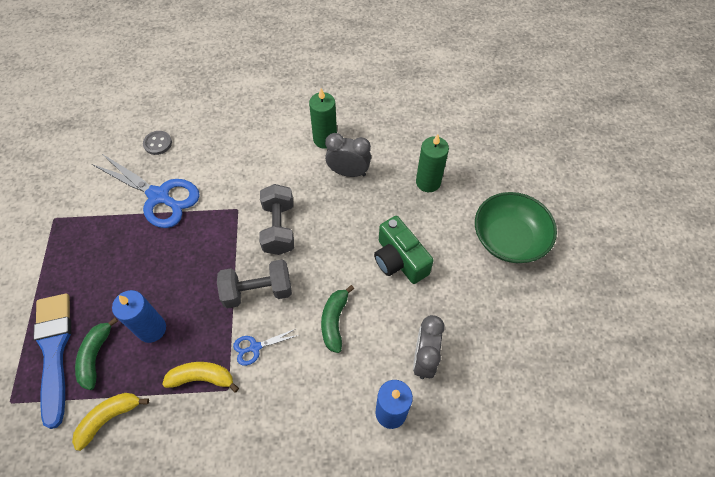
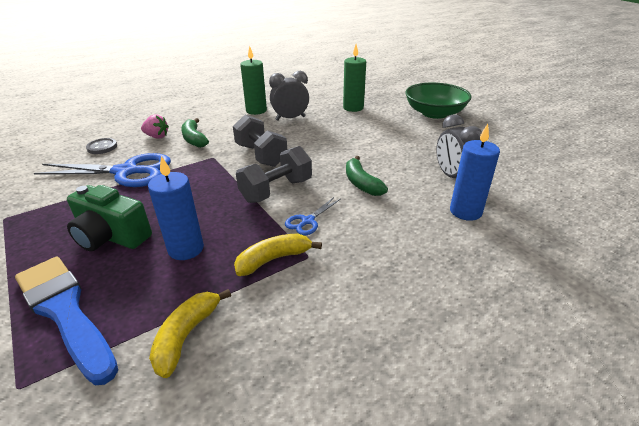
camera: 30 degrees left, 25 degrees down
(96, 356) = (129, 294): green banana -> green banana (194, 139)
(209, 147) = (157, 136): none -> pink strawberry
(399, 260) = (374, 141): green camera -> green camera (111, 236)

